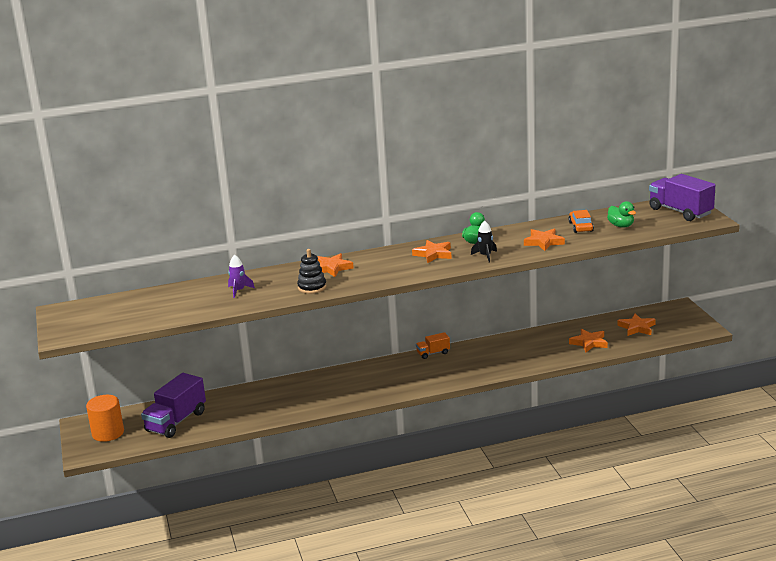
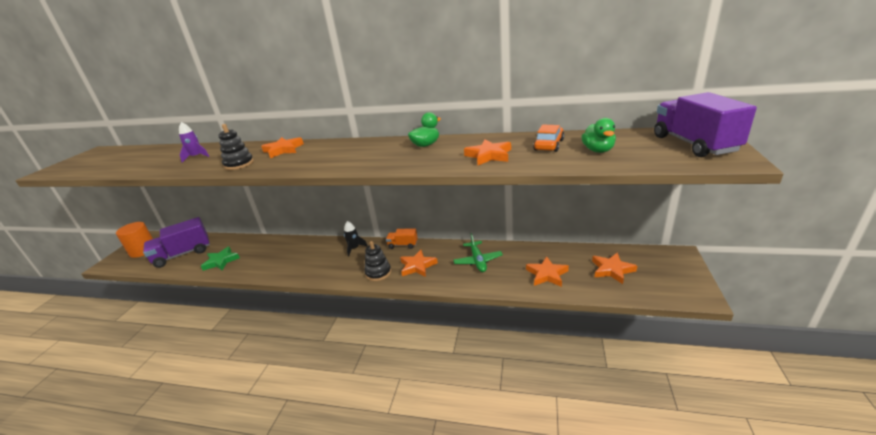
camera: 30 degrees right, 5 degrees up
(241, 414) = (221, 261): none -> green star
(433, 254) = (373, 151): orange star -> orange star (417, 266)
(437, 378) = (378, 273): none -> black stacking toy
(485, 256) = (413, 160): black rocket -> black rocket (354, 248)
(521, 348) = (478, 261): none -> green plane

